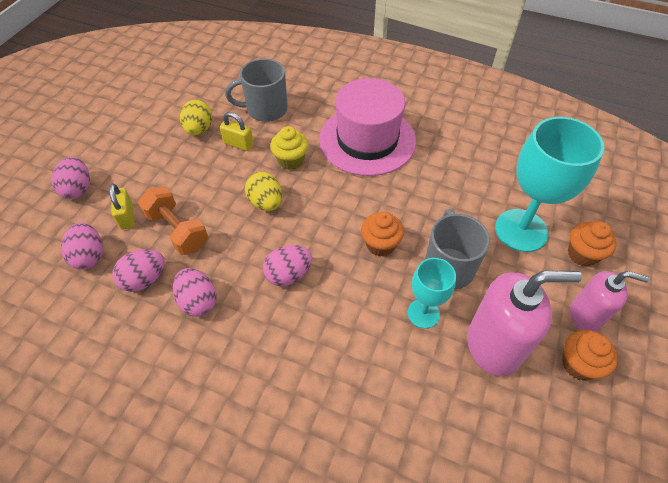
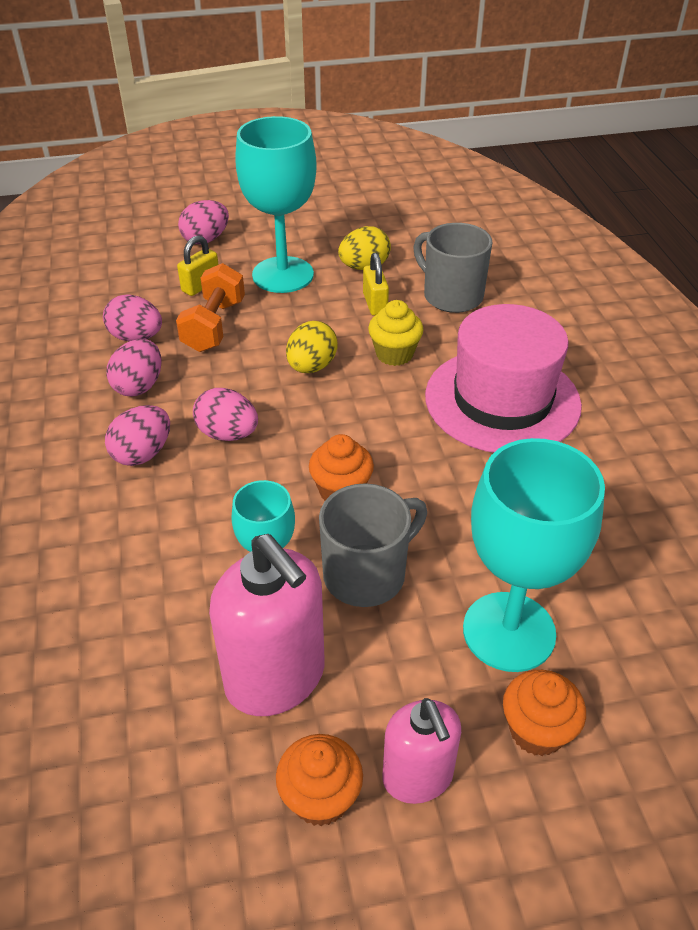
camera: 55 degrees right, 10 degrees down
(89, 256) = (134, 290): pink egg -> pink egg (142, 454)
(164, 170) = (283, 275): none -> turquoise goblet

